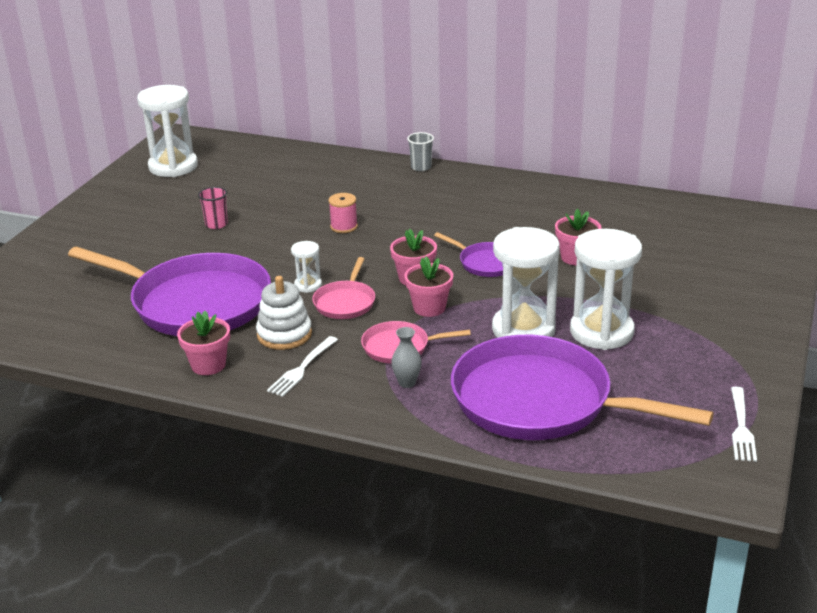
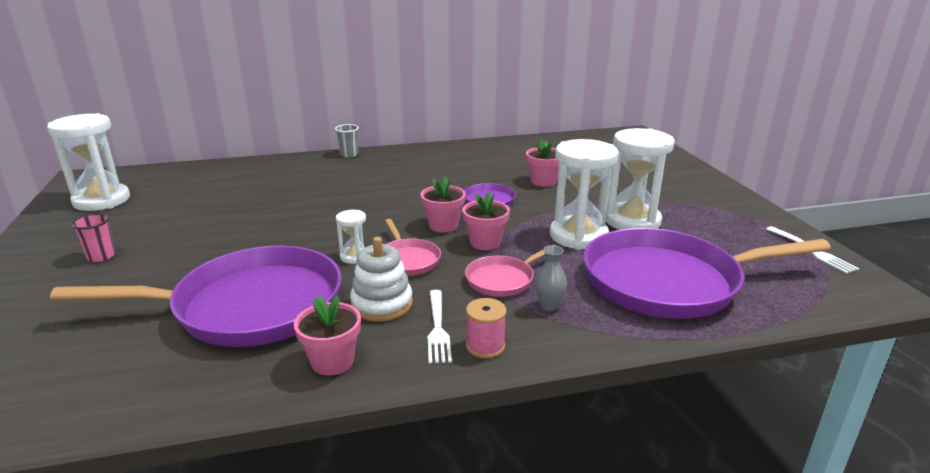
camera: 35 degrees left, 5 degrees down
(216, 224) = (200, 233): pink cup -> pink cup (101, 256)
(344, 227) = (333, 206): pink spool -> pink spool (485, 346)

